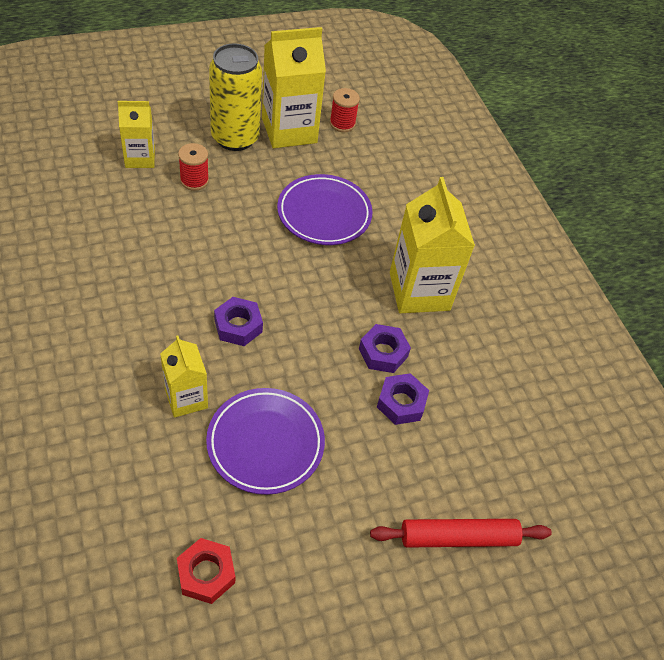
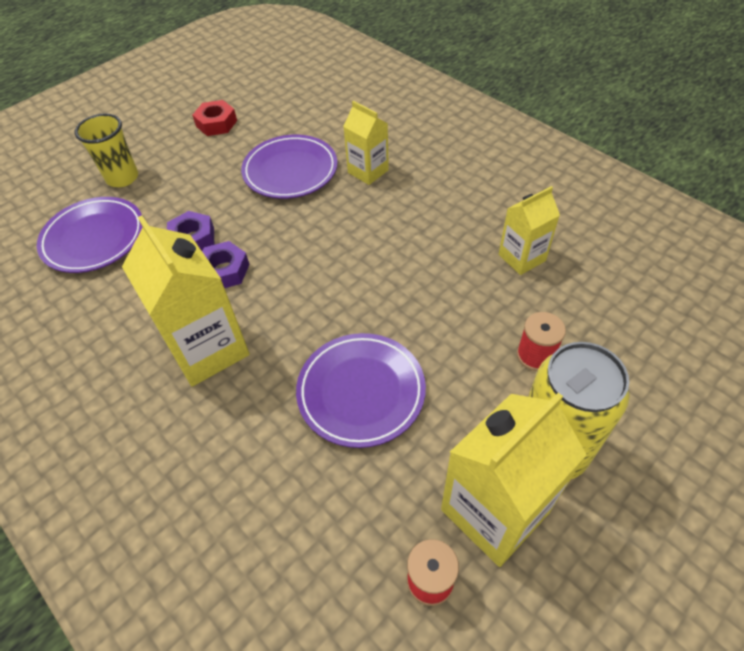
camera: 165 degrees right, 0 degrees up
(140, 158) = (619, 351): yellow carton -> yellow carton (522, 257)
(206, 574) = (286, 104): red nut -> red nut (216, 123)
(238, 326) = (368, 234): purple nut -> none
(458, 537) = (122, 178): red rolling pin -> yellow cup
(500, 455) = (94, 238): none -> purple plate

